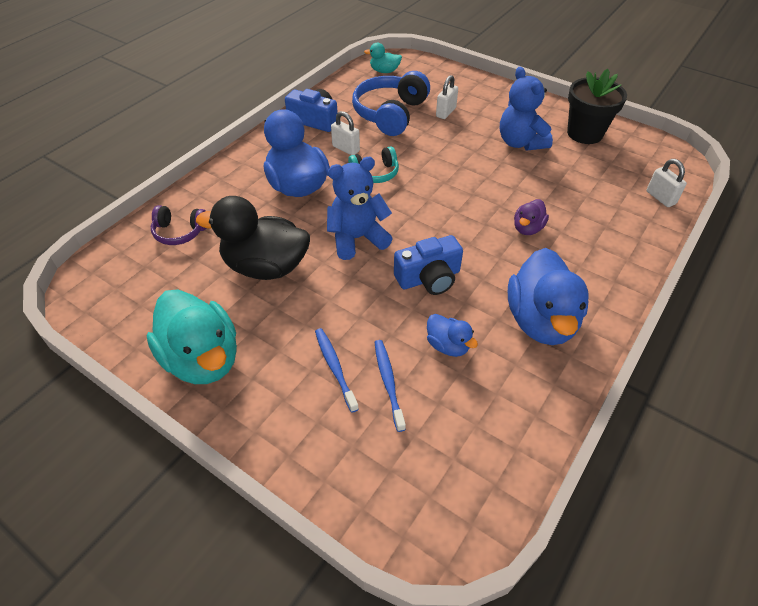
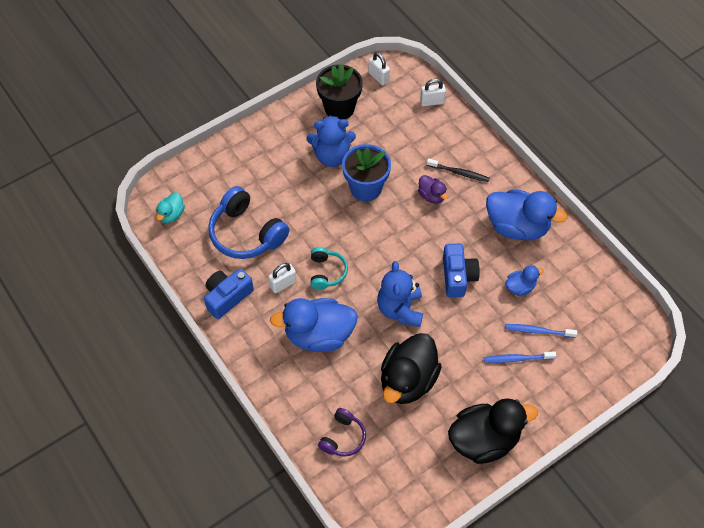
camera: 70 degrees left, 10 degrees up
(203, 359) = (484, 440): turquoise duck -> black duck
(445, 112) = (264, 191): white padlock -> white padlock (378, 77)
(499, 175) = (366, 188): none -> blue flower pot
(579, 244) = (459, 173): none -> black toothbrush

